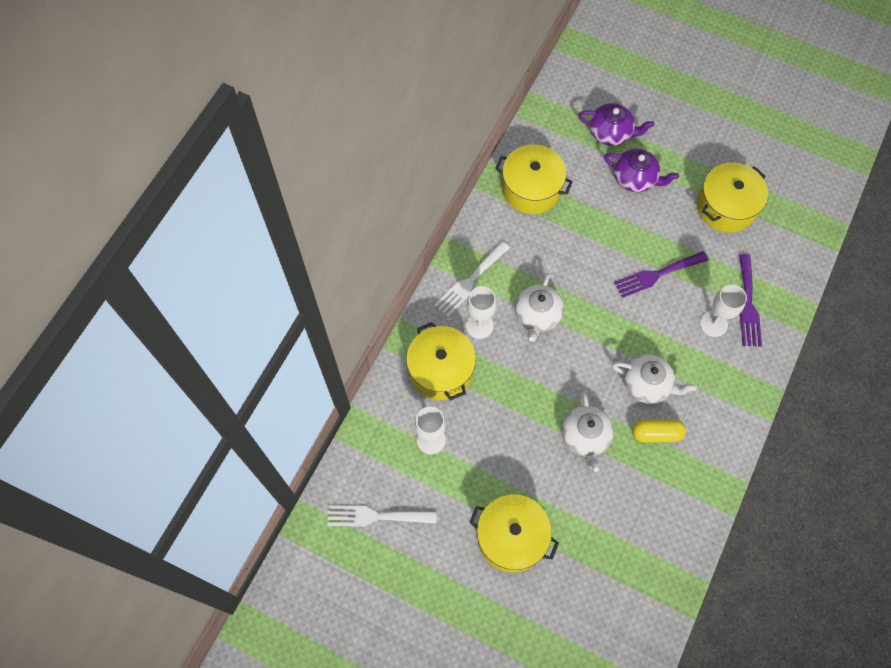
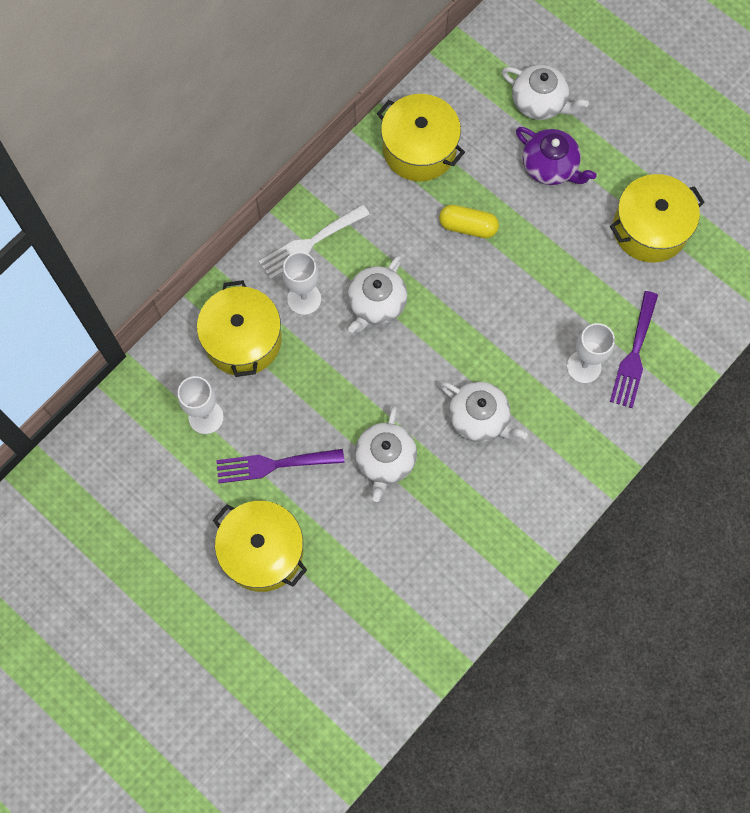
camera: 15 degrees right, 5 degrees up
(376, 516) = (117, 487): white fork -> none
(611, 133) = (540, 102): purple teapot -> white teapot
(656, 433) = (470, 478): yellow capsule -> yellow capsule (468, 227)
(657, 275) = (536, 291): purple fork -> purple fork (273, 465)

